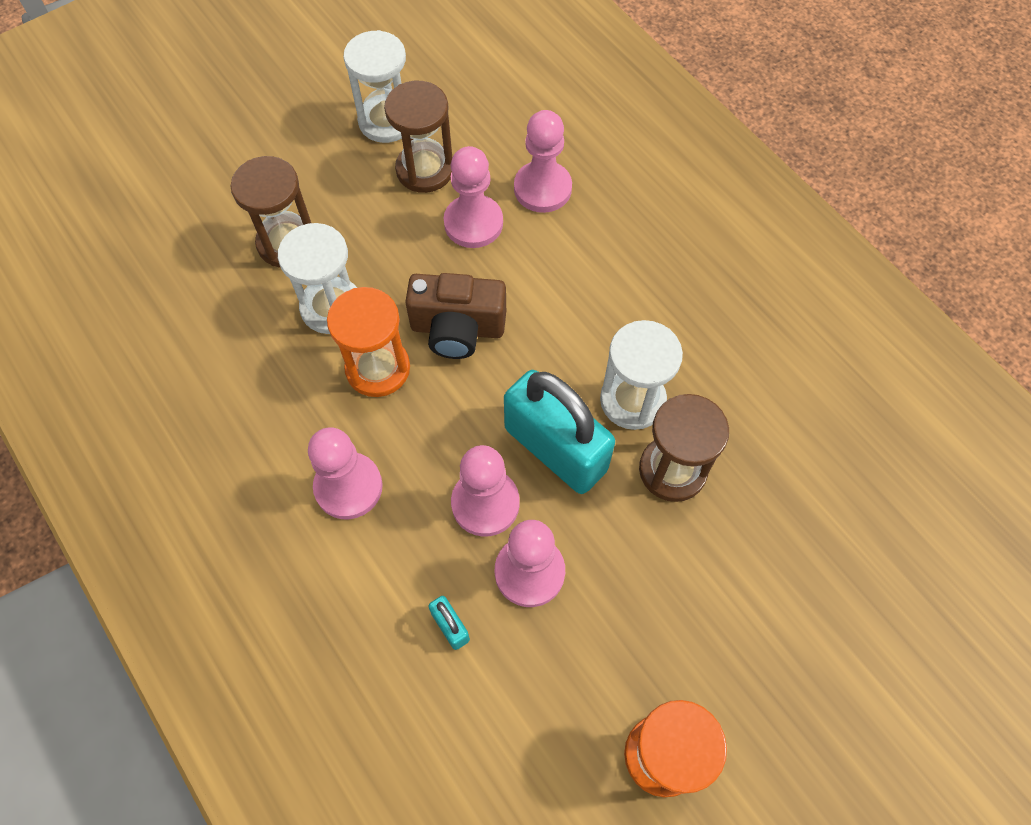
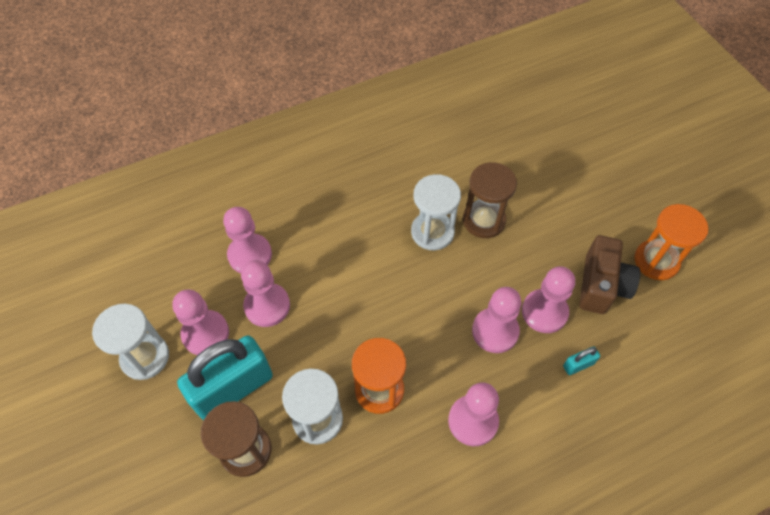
camera: 80 degrees left, 5 degrees down
(425, 170) = (205, 333): brown hourglass -> pink pawn
(457, 328) = (356, 330): brown camera -> brown camera (601, 285)
(555, 449) = (461, 282): turquoise padlock -> turquoise padlock (233, 388)

